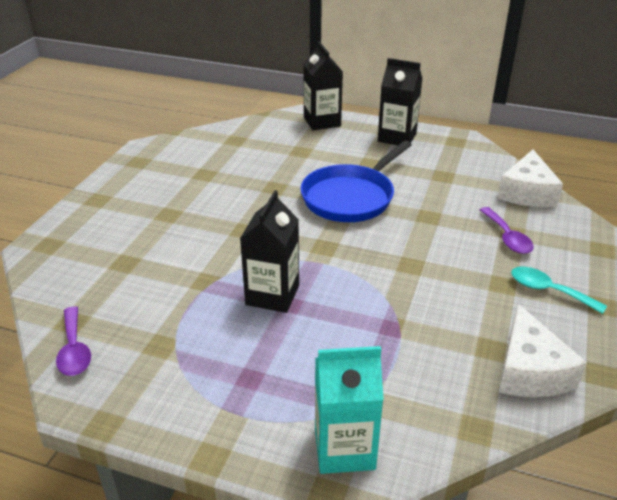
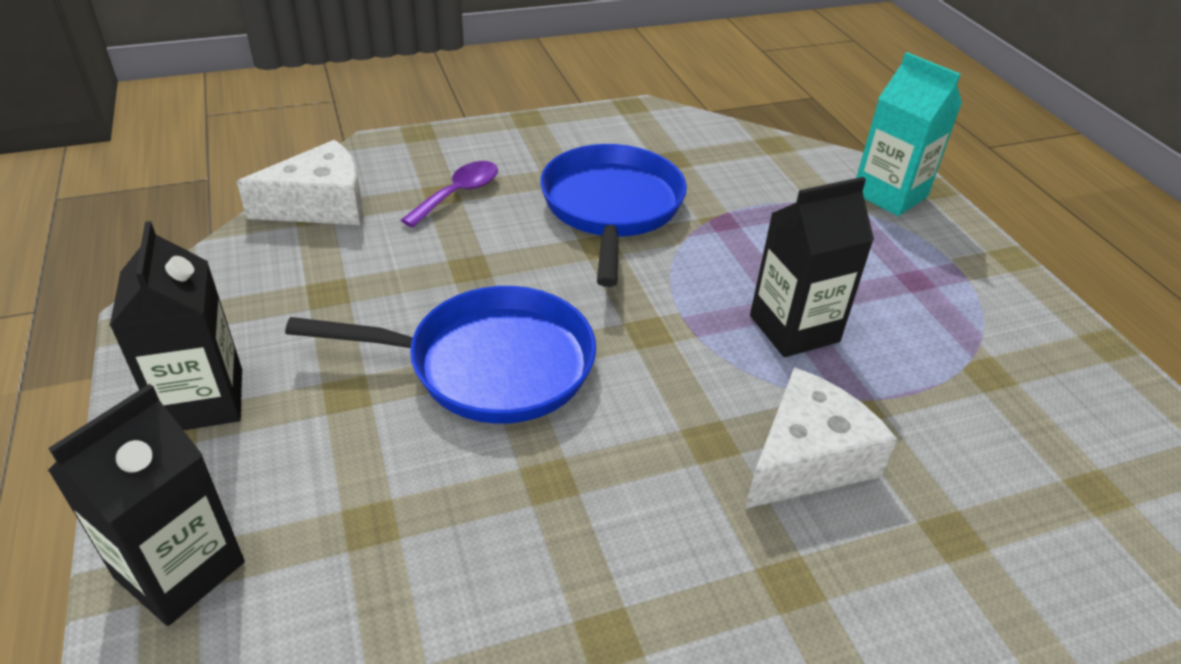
camera: 130 degrees left, 5 degrees up
(74, 350) = (1111, 446): purple spoon -> none
(446, 288) = (611, 207): none -> blue pan
(529, 371) = (673, 135): white cheese -> white cheese (807, 458)
(548, 291) = (539, 148): turquoise spoon -> none

